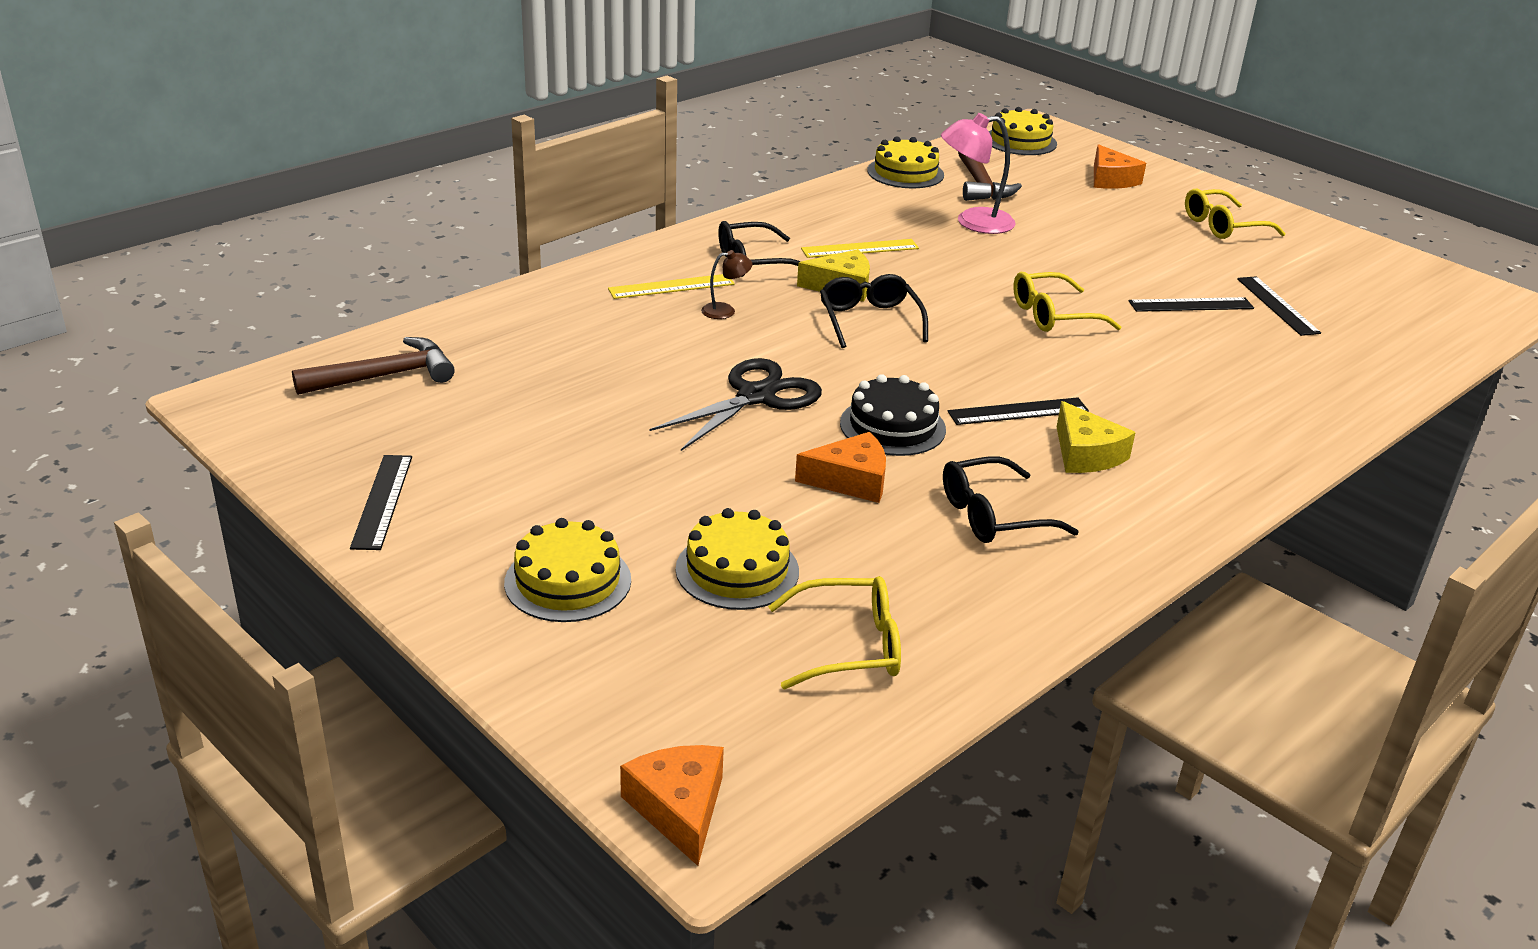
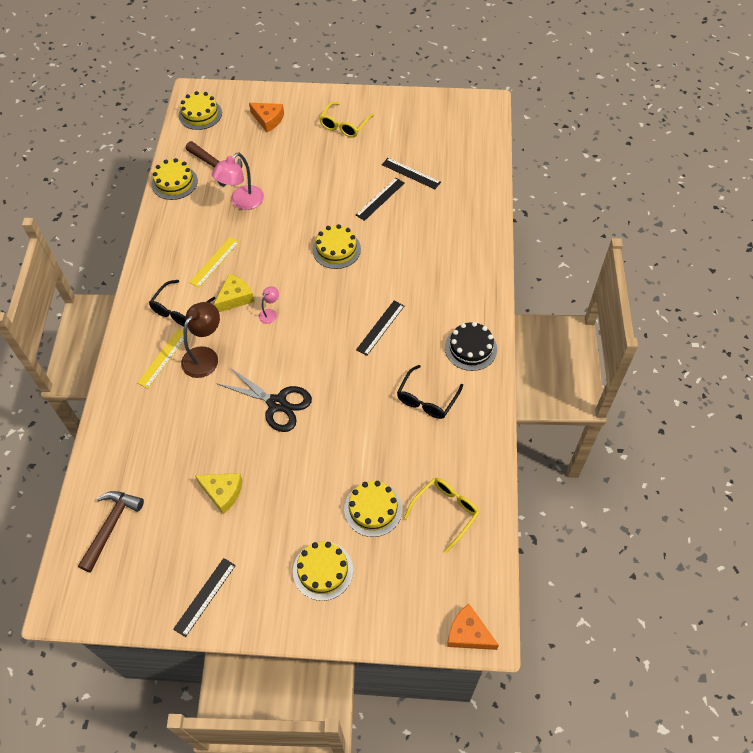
camera: 40 degrees left, 25 degrees up
(382, 501) = (205, 596): black ruler -> black ruler turned 75 degrees clockwise
(725, 311) = (205, 356): brown lamp -> brown lamp, size x1.96
(756, 397) = (277, 403): black scissors -> black scissors turned 120 degrees clockwise
(850, 480) = (361, 423): orange cheese -> none
(869, 321) = (270, 313): black glasses -> pink lamp
(892, 426) = (345, 377): black cake -> black cake (470, 348)
(1053, 315) = (336, 249): yellow glasses -> yellow cake
(1085, 454) = (425, 334): yellow cheese -> yellow cheese (222, 492)

